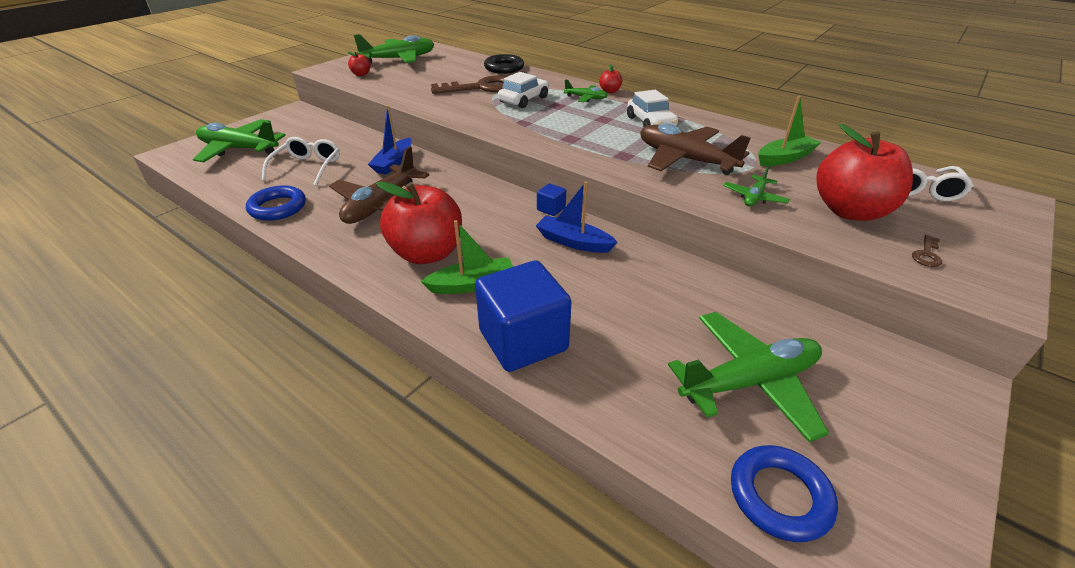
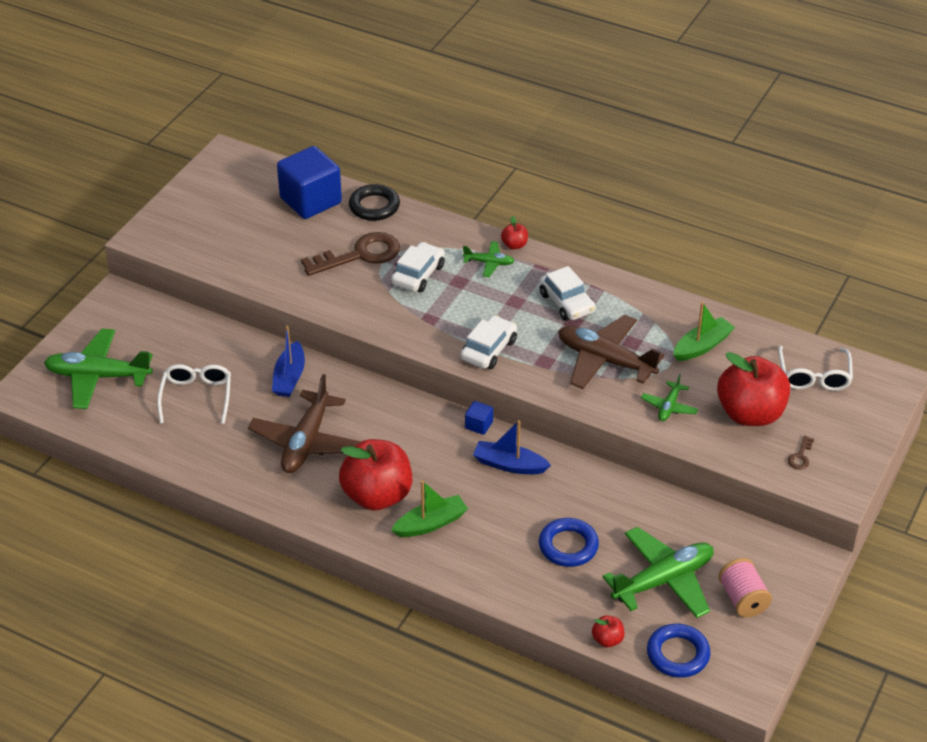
camera: 10 degrees left, 5 degrees up
(278, 207) = (201, 458): blue ring -> blue ring (568, 546)
(361, 74) = (199, 242): red apple -> red apple (607, 640)
(399, 59) = (230, 200): green plane -> none
(523, 340) = (489, 570): blue cube -> blue cube (310, 201)
(571, 144) = (489, 350): none -> white car
(869, 423) = (742, 599): none -> pink spool

